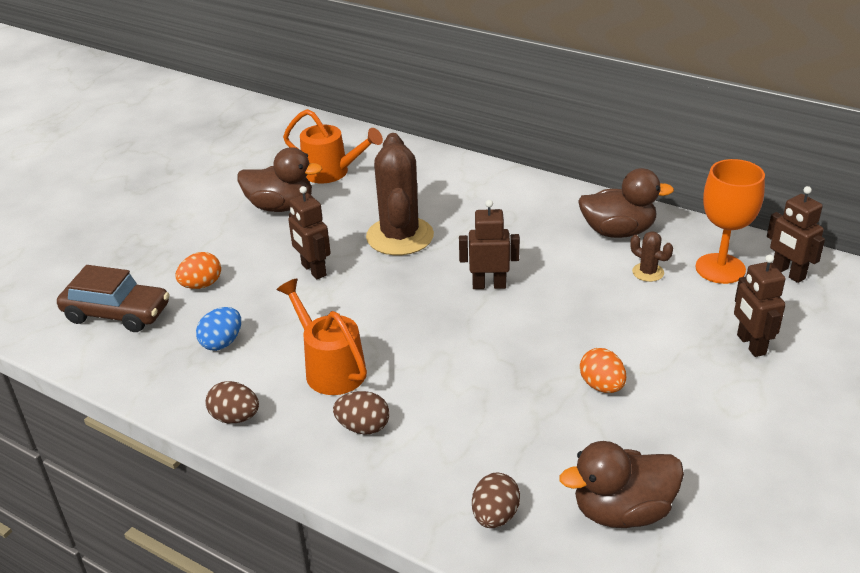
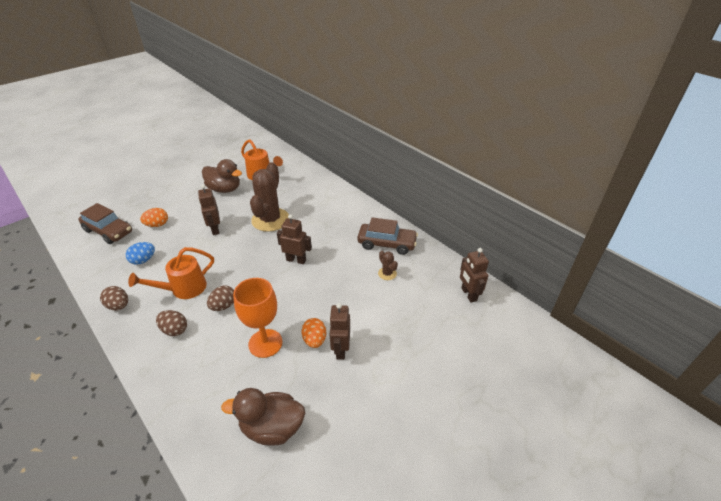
camera: 15 degrees right, 5 degrees up
(330, 368) = (183, 289): orange watering can -> orange watering can turned 105 degrees counterclockwise
(495, 516) = (202, 408): brown egg -> brown egg (223, 306)
(618, 231) = (387, 244): brown duck -> brown car
(720, 268) = (430, 281): orange goblet -> orange goblet (265, 343)
(750, 345) = (417, 336): brown robot -> brown robot (340, 349)

